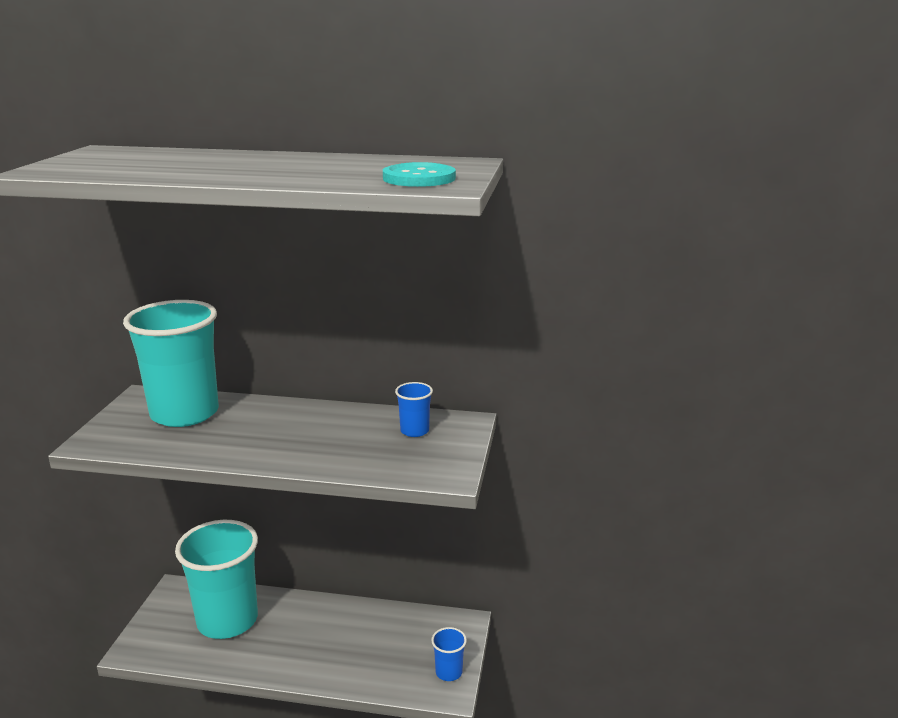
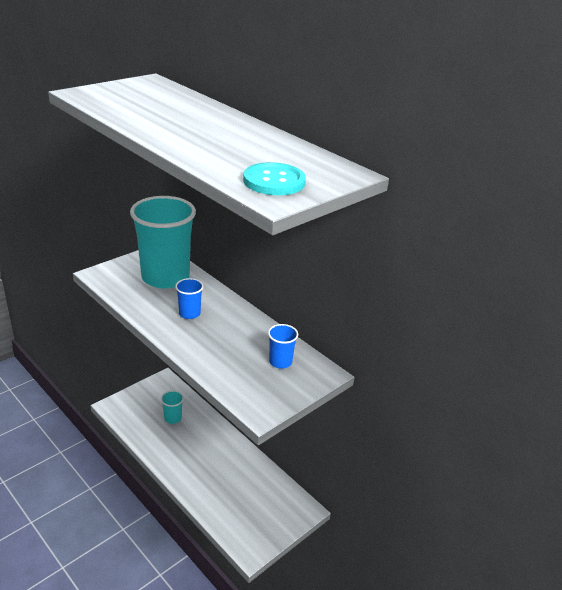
camera: 35 degrees right, 10 degrees up
(227, 620) = (173, 418): turquoise cup -> turquoise cup, size x0.42
(449, 672) = (263, 537): blue cup -> blue cup (189, 313)

